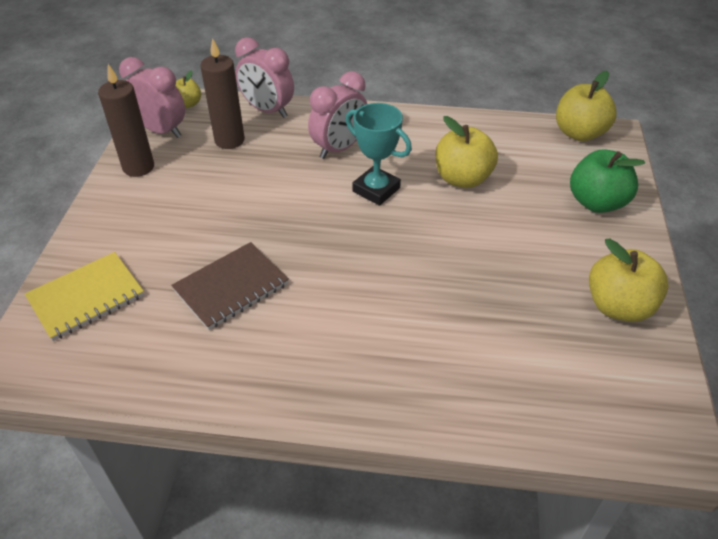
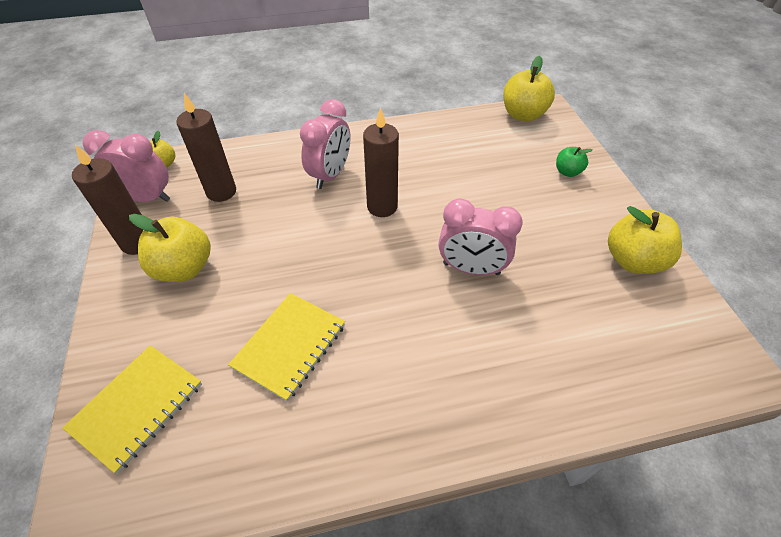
camera: 20 degrees left, 5 degrees up
(231, 287) = (290, 346): brown notebook -> yellow notebook
(267, 110) = (246, 154): pink clock -> pink clock (471, 269)
(376, 190) = (382, 207): turquoise trophy -> brown candle
(462, 179) = (451, 177): yellow apple -> yellow apple (184, 268)
(596, 202) = (567, 172): green apple -> green apple, size x0.55

